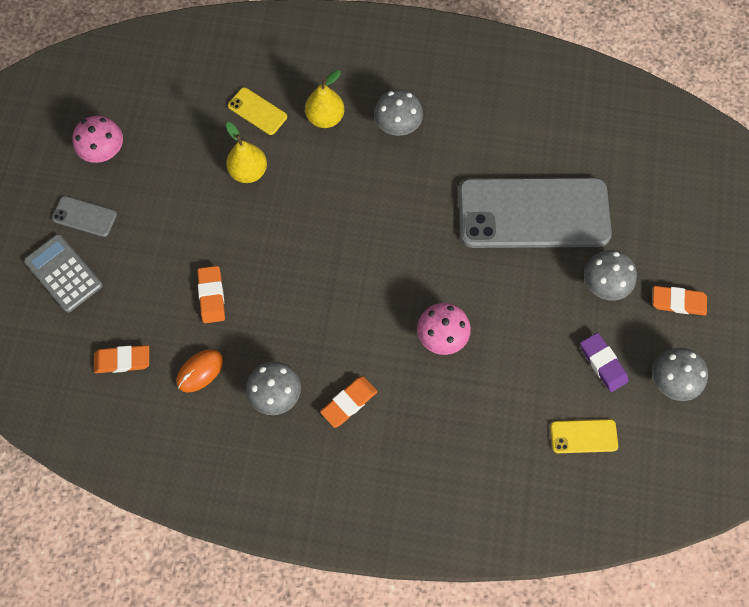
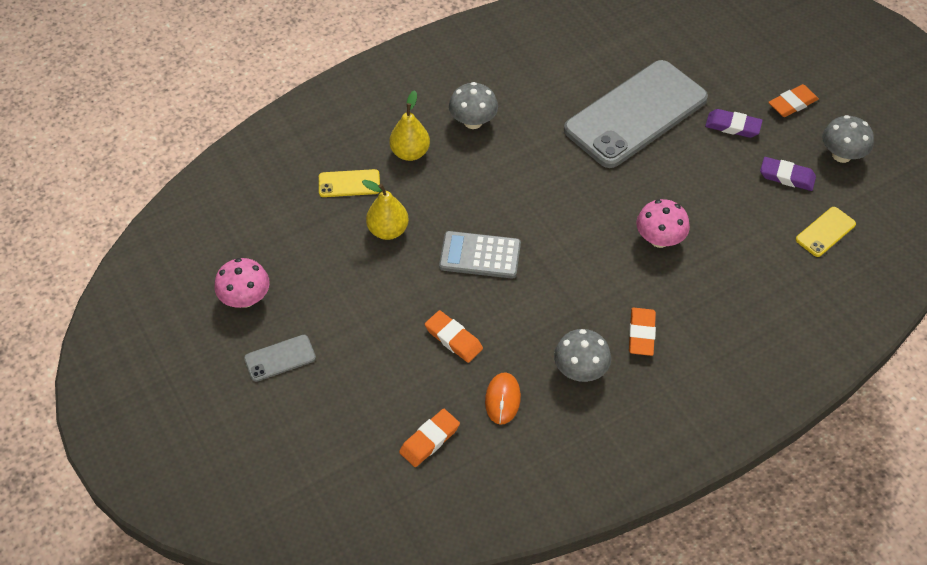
camera: 40 degrees left, 15 degrees down
(64, 273) = (307, 413): grey calculator -> grey calculator (480, 255)
(604, 284) = (732, 126): grey mushroom -> purple eraser

